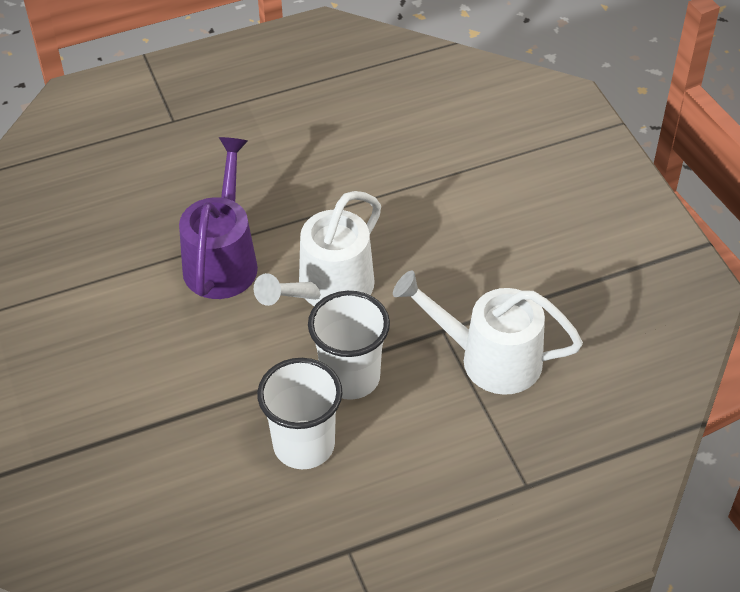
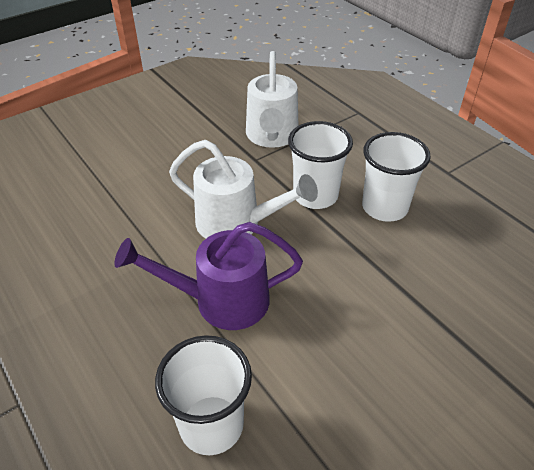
camera: 105 degrees left, 5 degrees down
(98, 234) = (211, 425): none -> white cup

